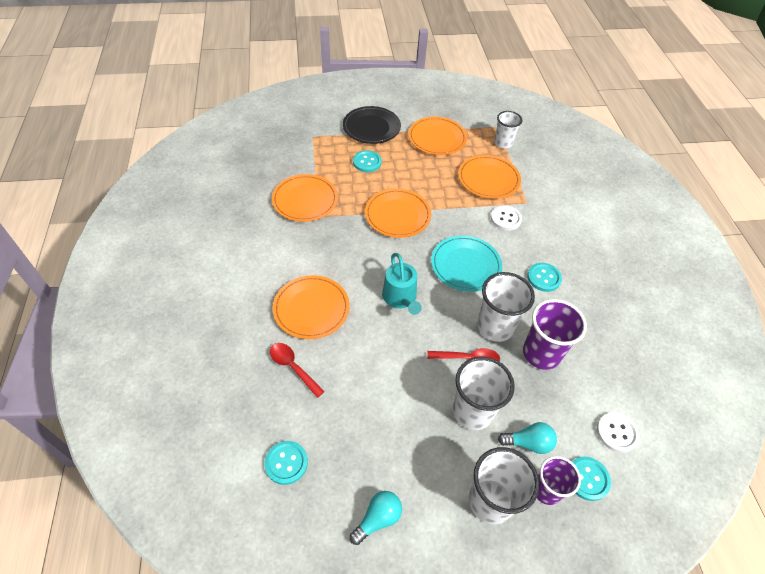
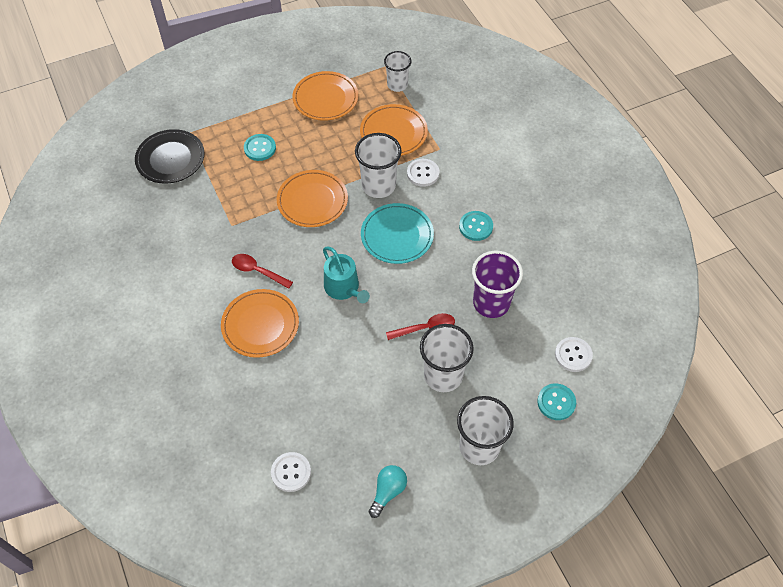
camera: 15 degrees left, 5 degrees up
(286, 463) = (291, 472): turquoise button -> white button
(293, 367) = (264, 386): red spoon -> red spoon (257, 271)
(305, 200) = (210, 211): orange plate -> none
(371, 127) = (250, 104): black plate -> black plate (170, 159)
(495, 327) = (442, 290): white cup -> white cup (378, 186)
(528, 443) = (499, 388): turquoise light bulb -> none
(546, 490) = (524, 422): purple cup -> none

